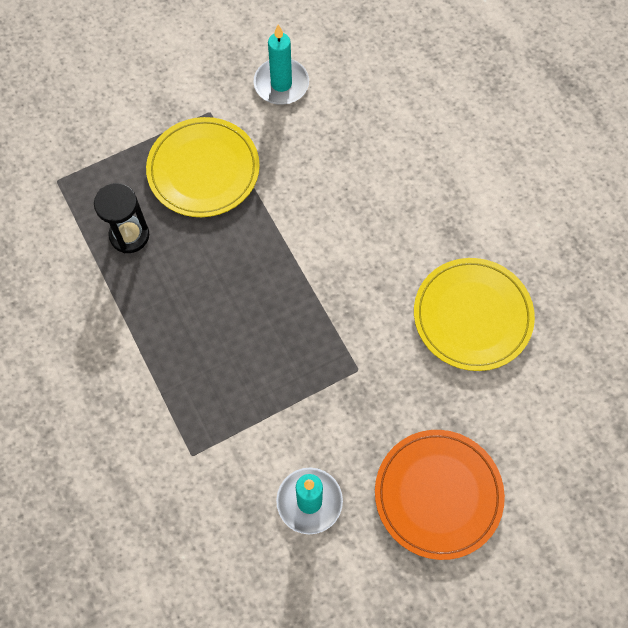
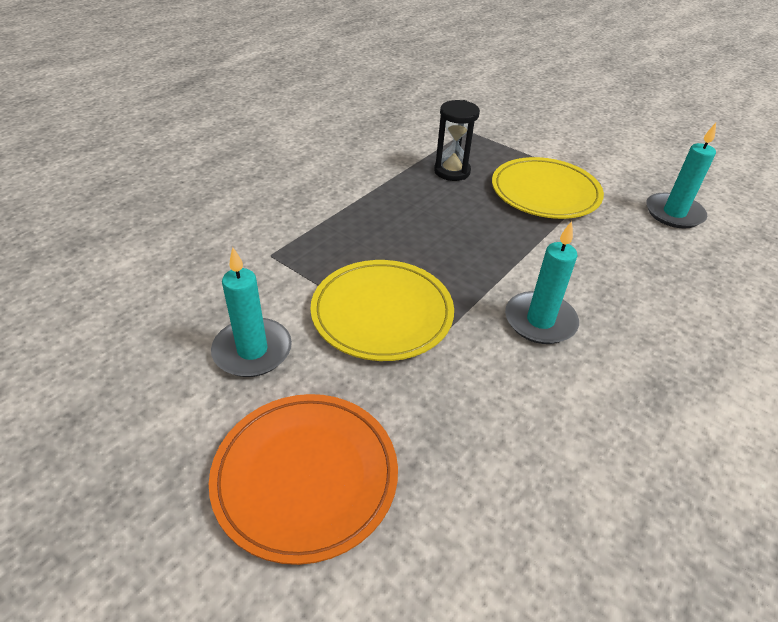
camera: 65 degrees right, 25 degrees down
(362, 272) = (540, 321): none -> turquoise candle
(472, 316) = (569, 442): yellow plate -> yellow plate (382, 313)

